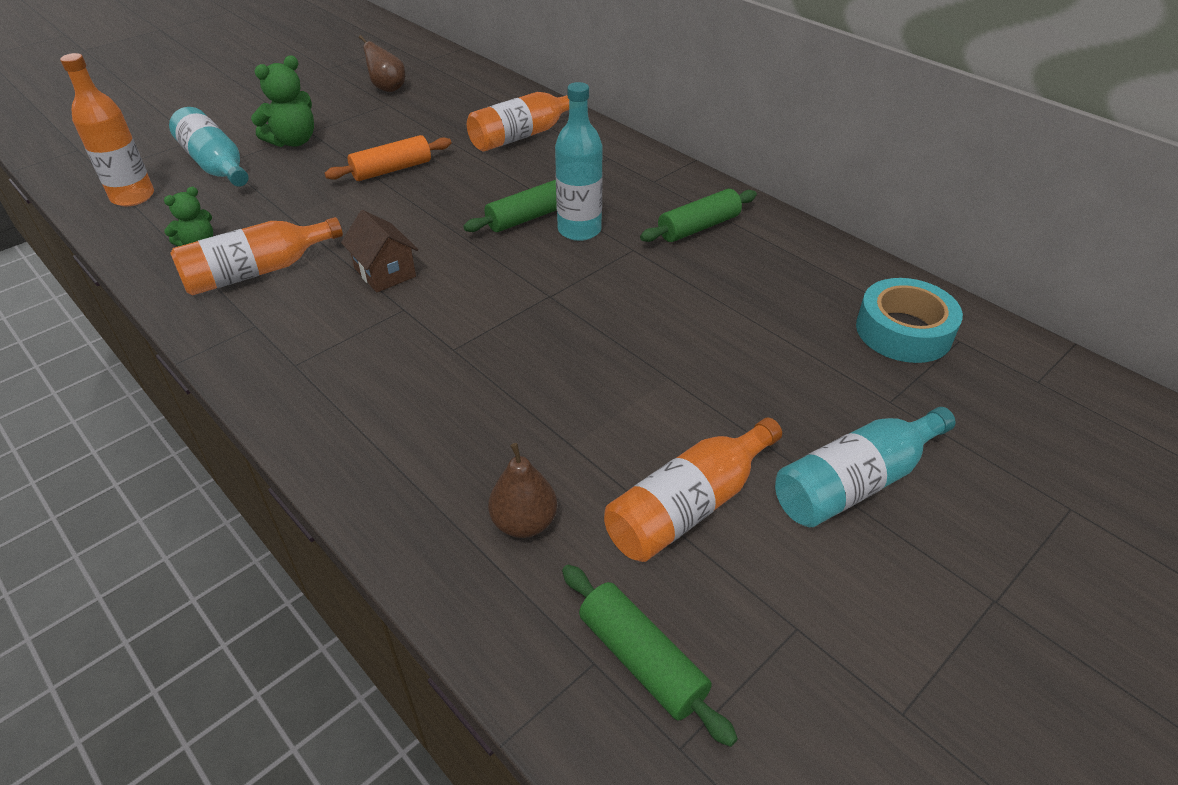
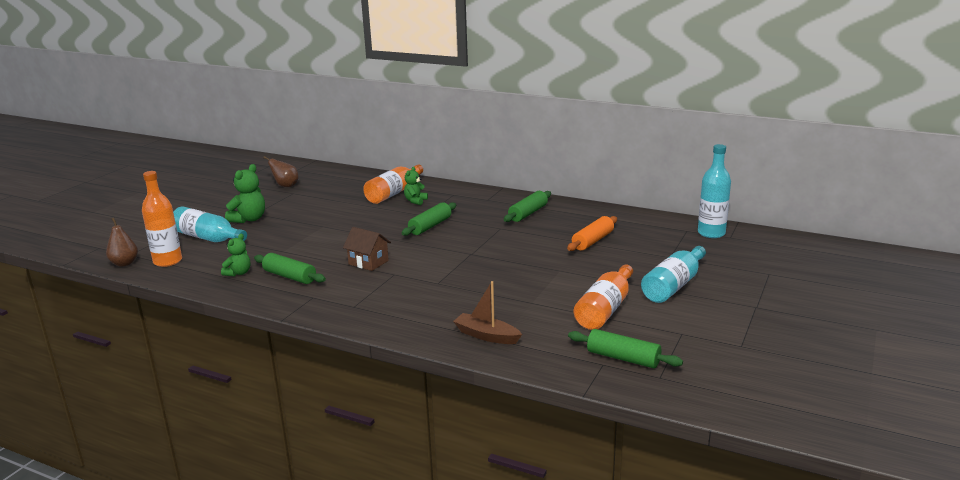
camera: 20 degrees left, 20 degrees down
(257, 272) = (290, 276): orange bottle -> green rolling pin
(392, 170) = (327, 221): orange rolling pin -> orange rolling pin (593, 241)
(443, 506) = (486, 336): none -> brown boat
(524, 522) = (532, 331): brown pear -> brown pear (124, 263)
(543, 159) = (415, 201): none -> green teddy bear
(579, 230) = (464, 226): turquoise bottle -> turquoise bottle (711, 233)
(903, 331) = (659, 232): turquoise tape -> none

